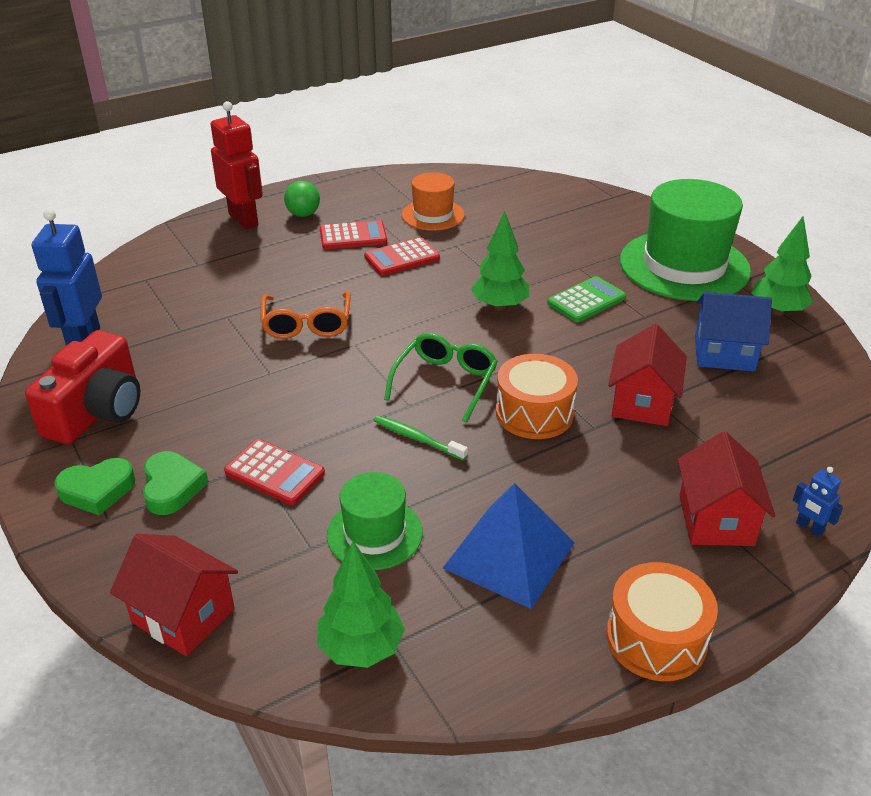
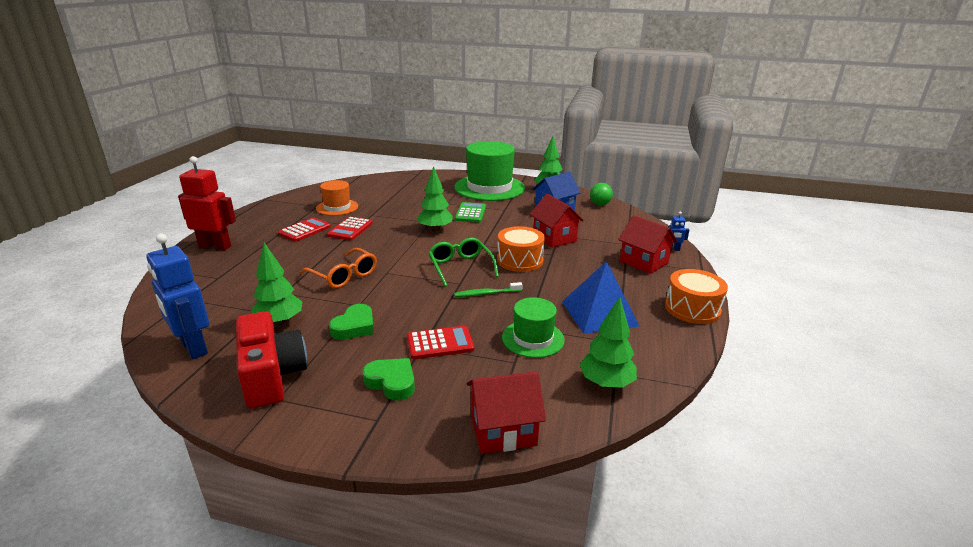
camera: 45 degrees left, 10 degrees down
(97, 490) = (344, 411): green heart -> green heart (354, 326)
(178, 352) = (280, 322): none -> green tree
(303, 214) = (254, 231): green ball -> green ball (600, 204)

